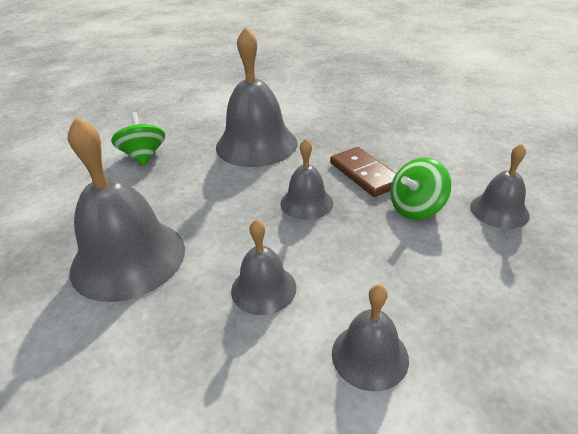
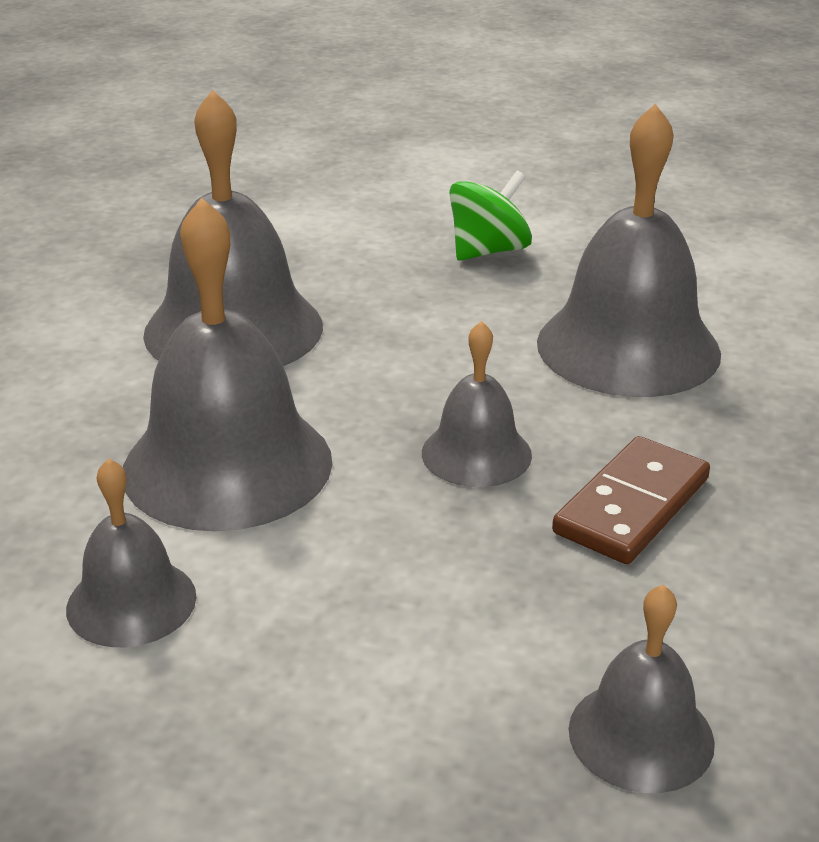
camera: 65 degrees right, 5 degrees down
(263, 288) = (227, 465): grey bell -> grey bell, size x1.87
(416, 208) = (557, 599): green spinning top -> none

